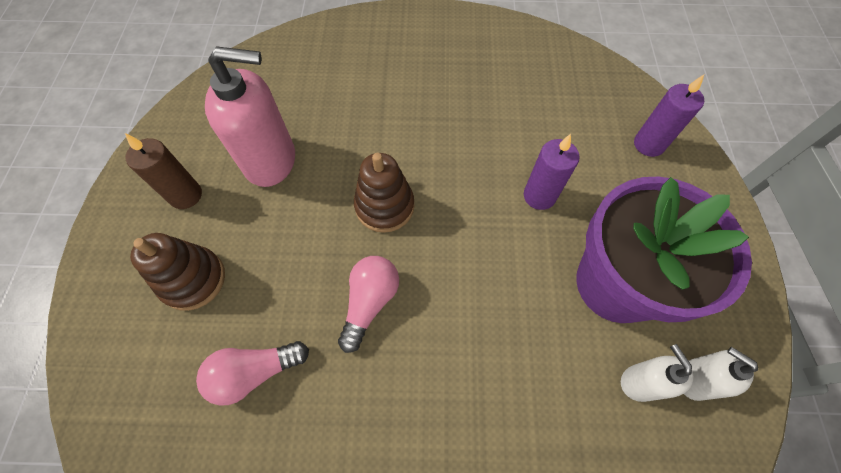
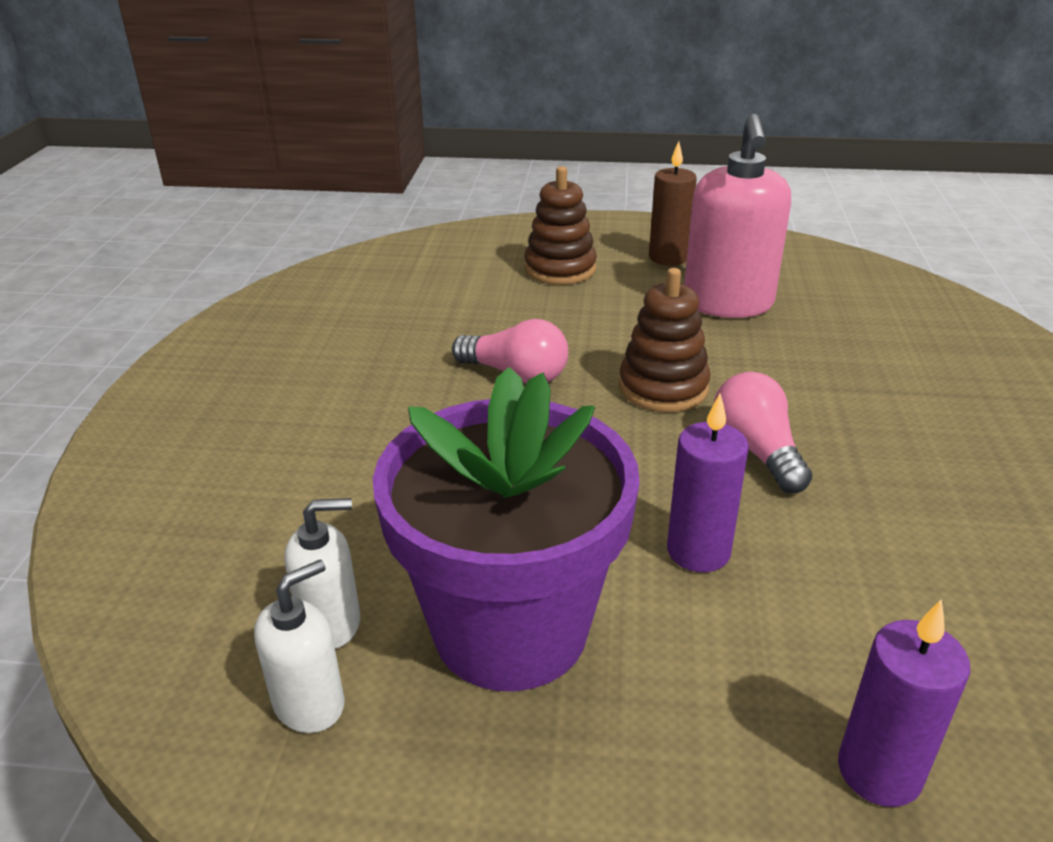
camera: 95 degrees right, 30 degrees down
(255, 372) = (448, 306): pink light bulb -> pink light bulb (757, 450)

